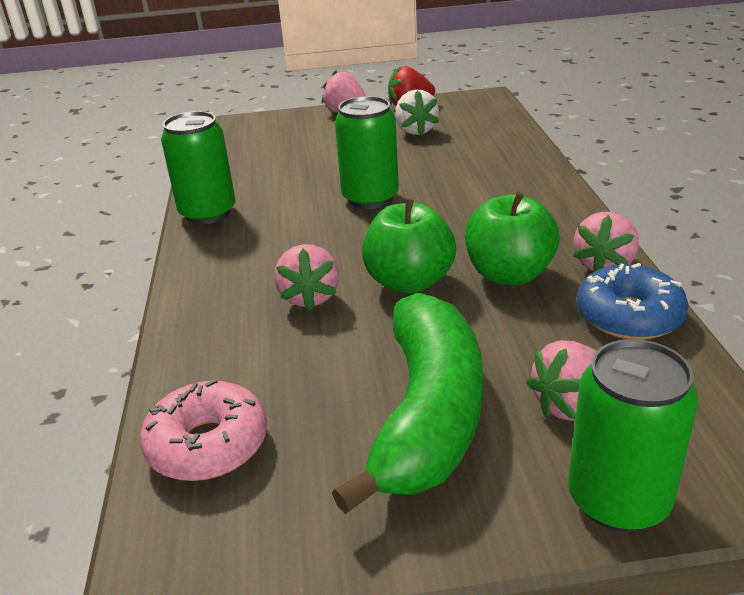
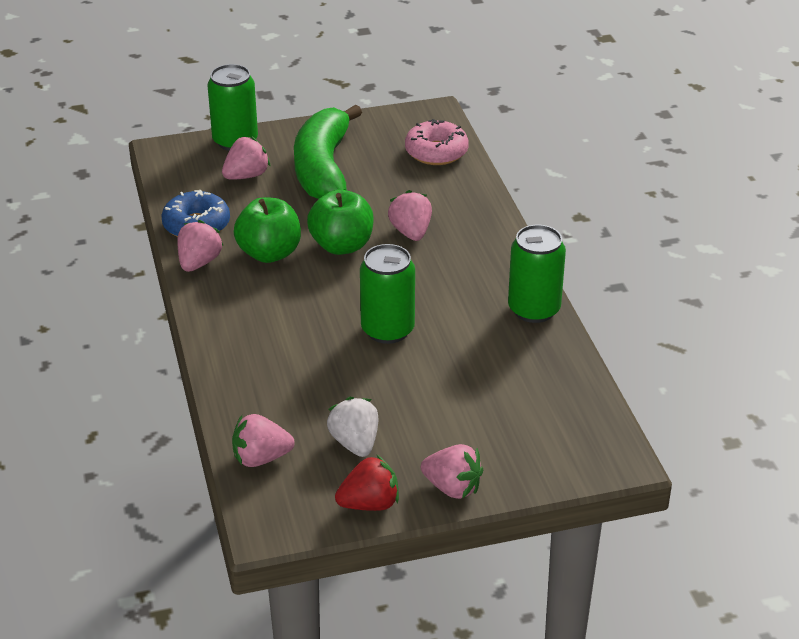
camera: 170 degrees right, 5 degrees up
(494, 123) = (261, 458): none -> pink strawberry

